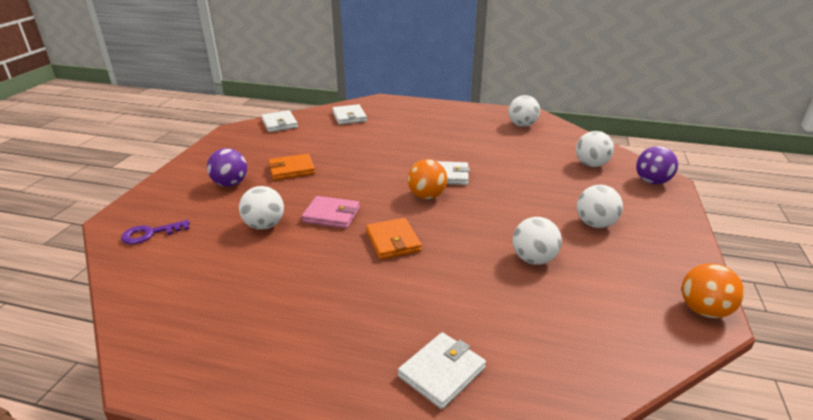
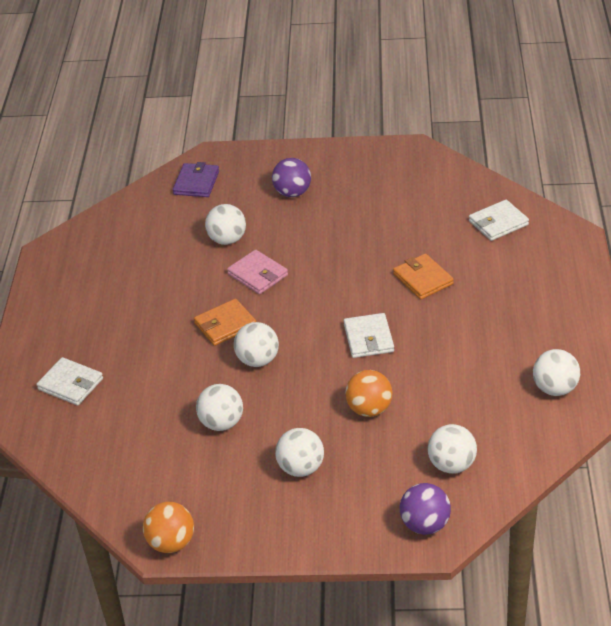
camera: 80 degrees right, 10 degrees up
(150, 234) = (196, 183): purple key -> purple wallet
(279, 123) = (448, 175): white wallet -> none
(291, 169) = (337, 221): orange wallet -> orange wallet (423, 279)
(331, 215) = (258, 274): pink wallet -> pink wallet turned 45 degrees counterclockwise
(427, 196) = (316, 331): orange ball -> orange ball (369, 409)
(452, 229) = (258, 360): none -> white ball

